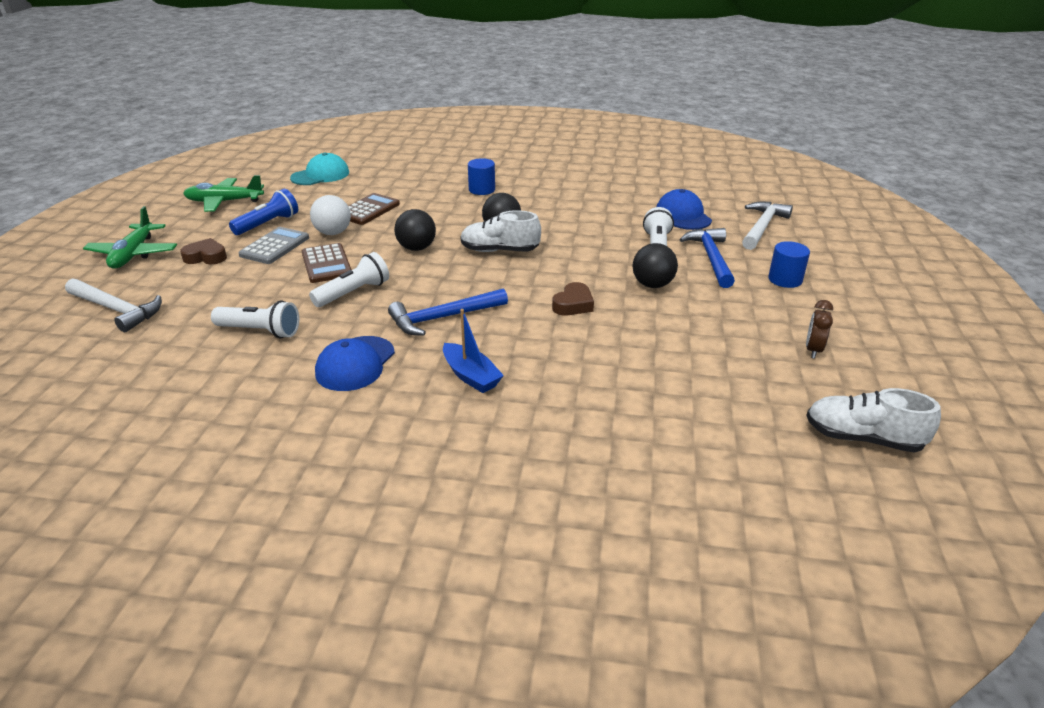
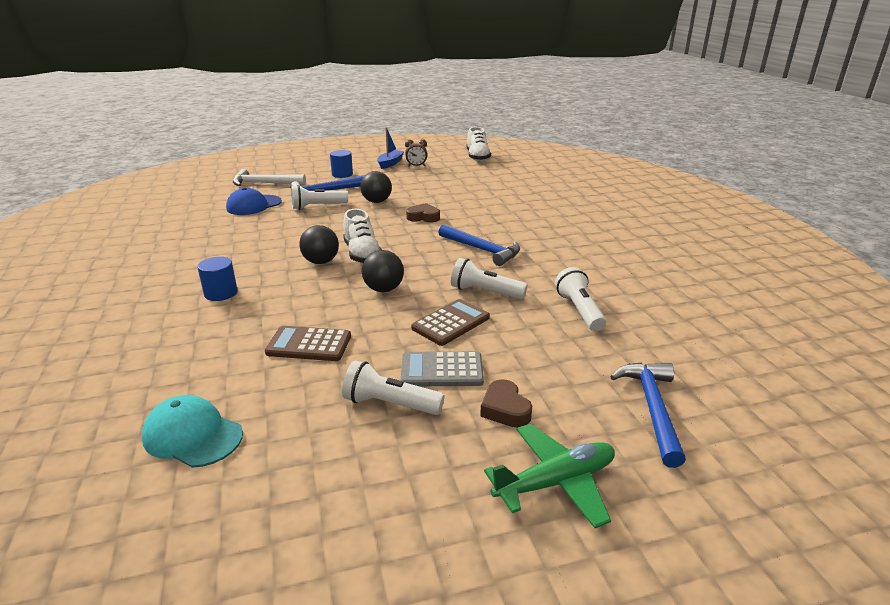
camera: 115 degrees left, 5 degrees down
(116, 310) = (652, 408): white hammer -> blue hammer
(224, 202) = (340, 492): green plane -> none
(268, 224) = (390, 404): blue flashlight -> white flashlight
(333, 233) = (382, 345): white ball -> none
(355, 364) = (565, 262): blue cap -> none
(471, 376) = (532, 228): blue boat -> blue boat (390, 163)

